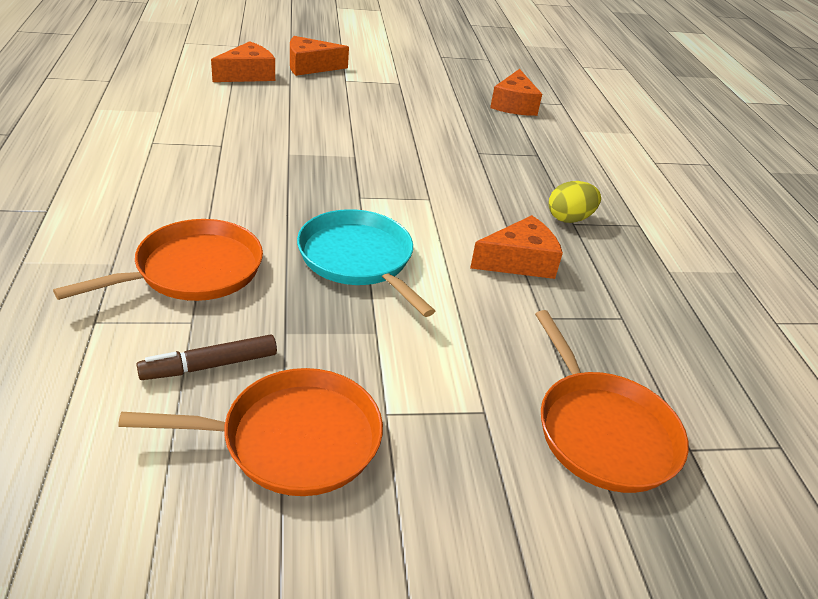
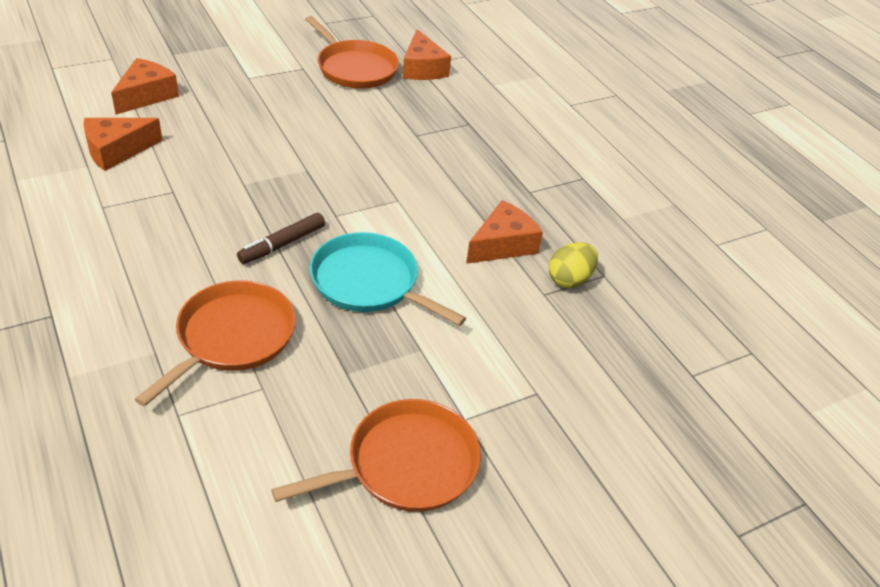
camera: 20 degrees left, 5 degrees up
(209, 365) = (302, 423): brown marker -> brown marker (282, 244)
(310, 66) = (204, 68): orange cheese -> orange cheese (116, 151)
(569, 219) = (524, 188): yellow egg -> yellow egg (569, 279)
(602, 431) = (627, 381): orange pan -> orange pan (355, 68)

